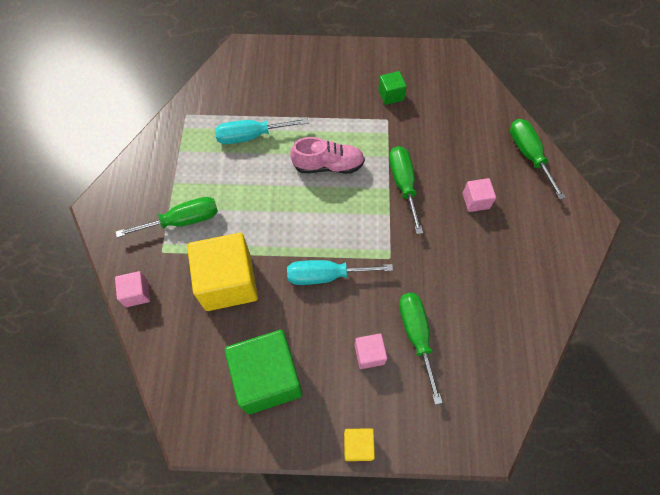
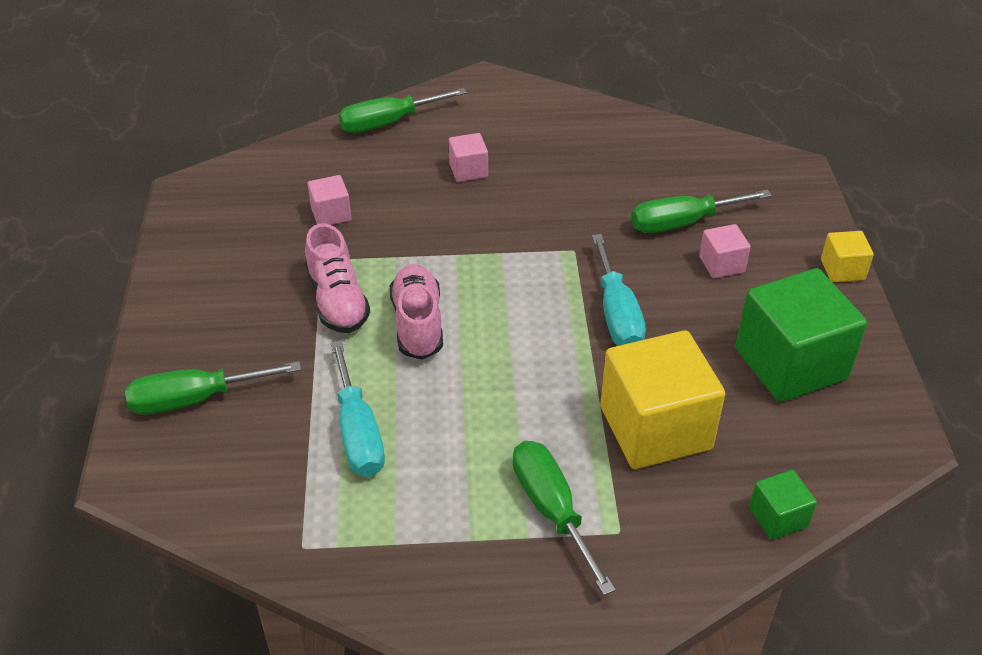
camera: 95 degrees left, 20 degrees down
(137, 293) = (707, 554): pink cube -> pink cube (331, 214)
(351, 127) = (337, 301): none -> pink shoe
(391, 95) = (271, 257): green cube -> green cube (778, 517)
(403, 184) = (447, 239): green screwdriver -> green screwdriver (195, 399)

